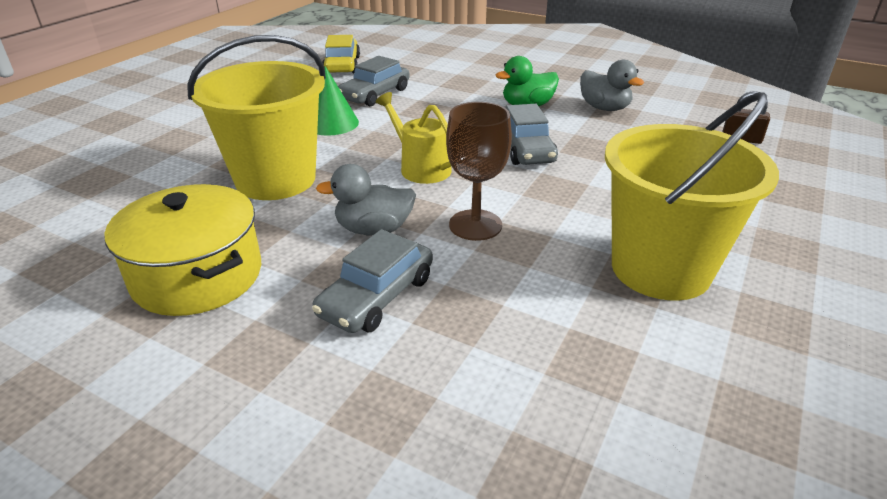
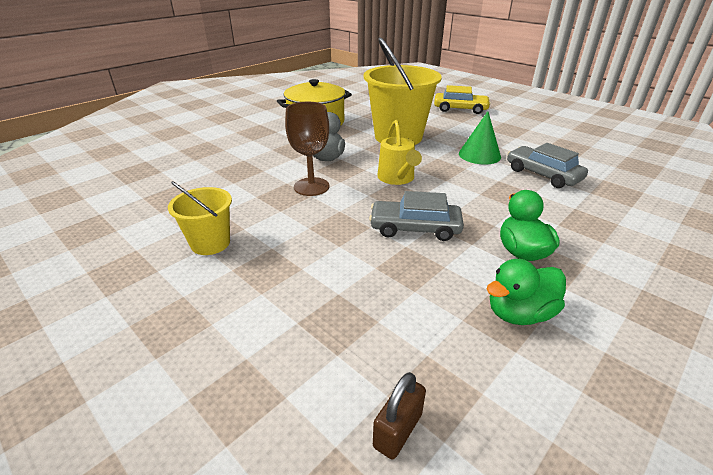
camera: 105 degrees right, 0 degrees up
(342, 65) = (617, 166): yellow car -> yellow car (460, 109)
(376, 296) = (269, 154): grey car -> none
(420, 167) = (397, 178): yellow watering can -> yellow watering can turned 105 degrees clockwise
(604, 108) = (519, 313): grey duck -> green duck
(660, 269) = (210, 243): yellow bucket -> yellow bucket, size x0.53

